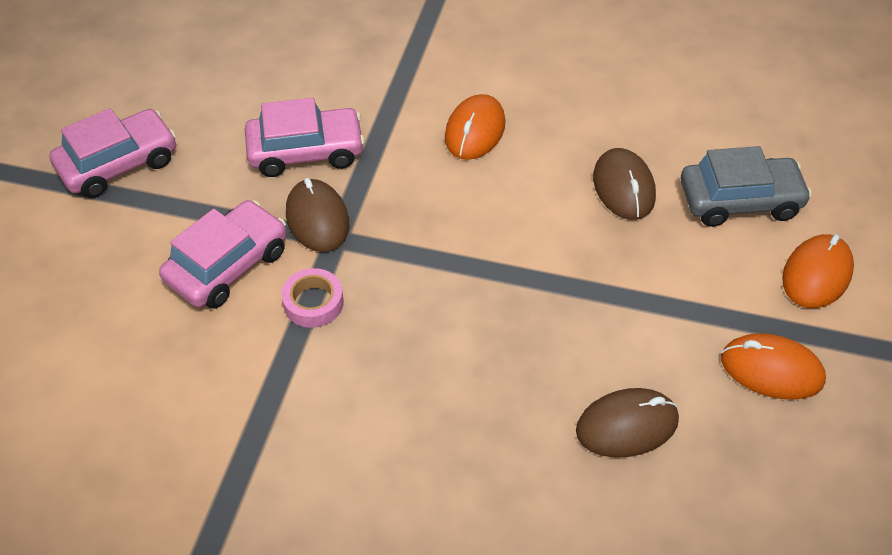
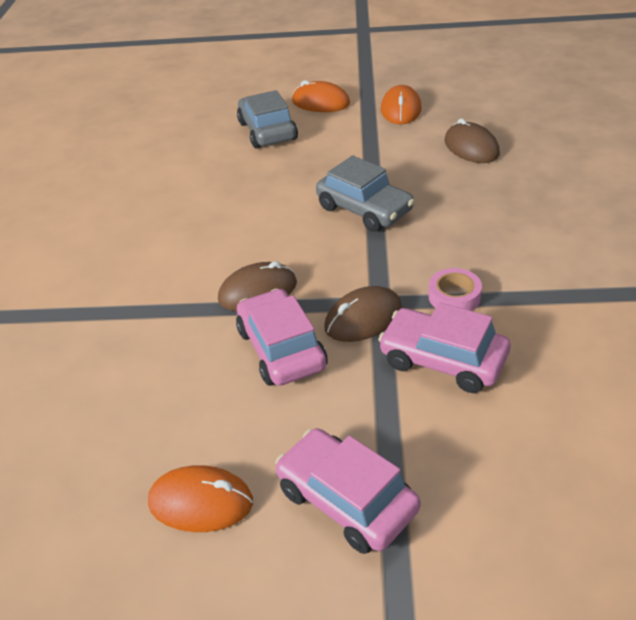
camera: 100 degrees left, 10 degrees down
(475, 131) = (226, 252): orange mouse -> orange mouse (201, 502)
(511, 263) = (364, 209): none -> grey car
(623, 187) = (270, 174): brown mouse -> brown mouse (258, 291)

